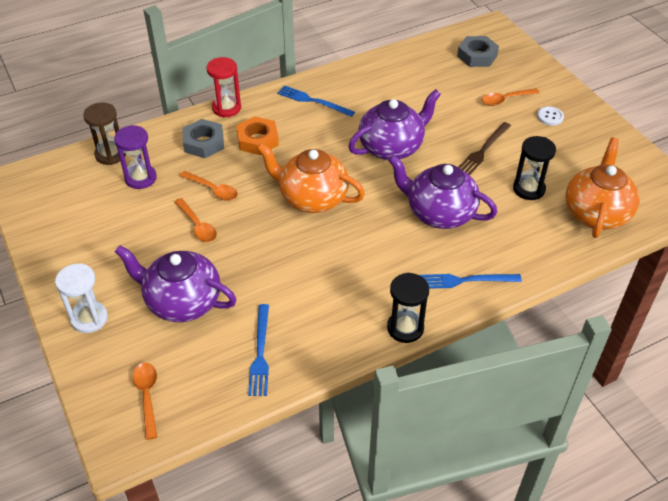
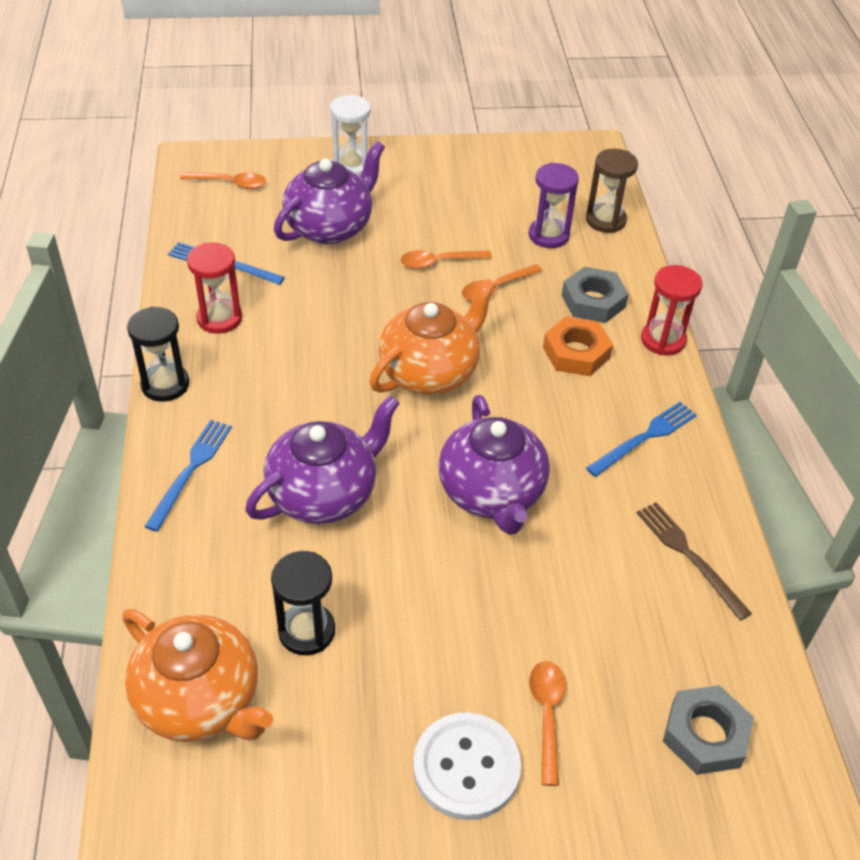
camera: 110 degrees right, 0 degrees up
(322, 327) = (219, 318): none -> red hourglass
(483, 150) = (428, 612): brown fork -> brown fork (689, 556)
(550, 117) = (466, 767): white button -> white button, size x1.96

